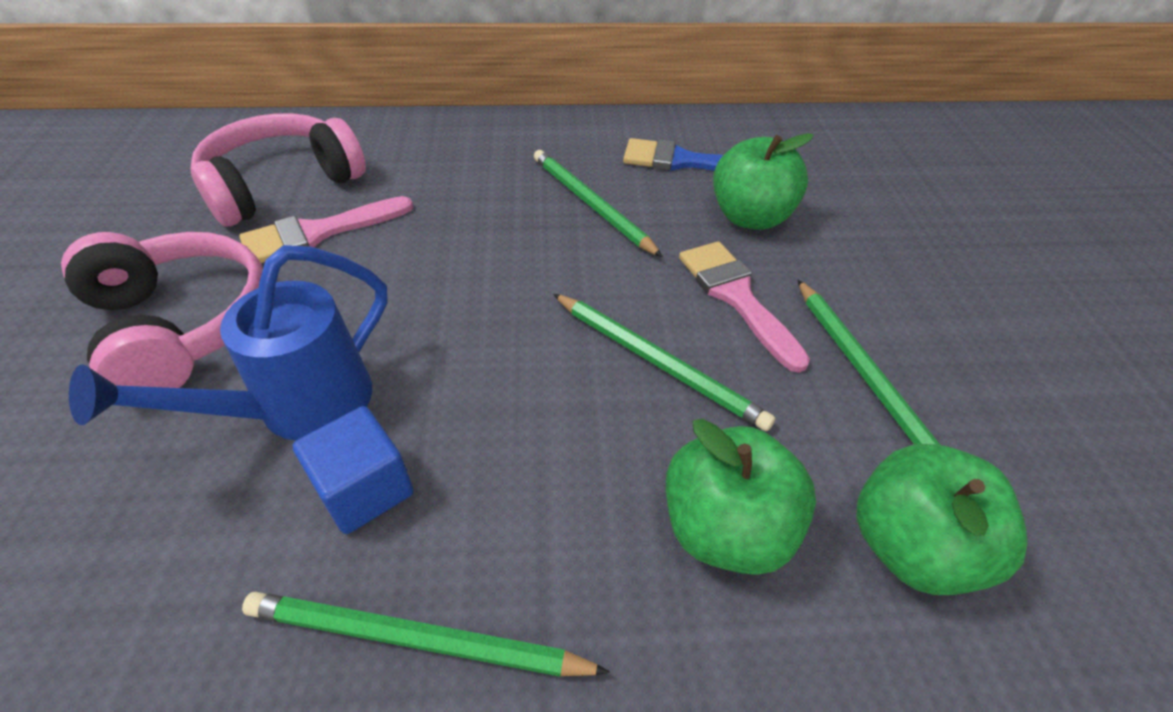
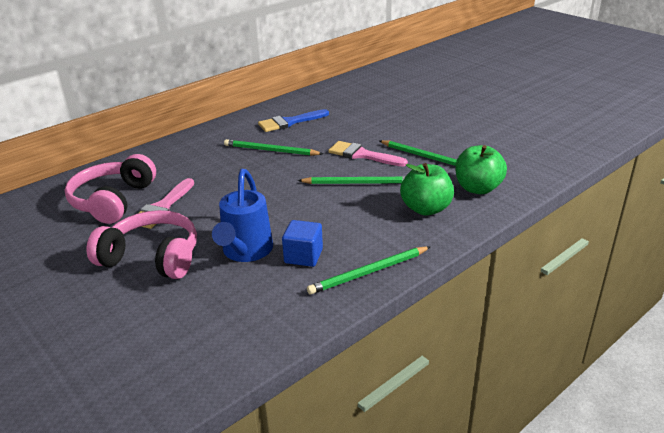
camera: 35 degrees left, 15 degrees down
(750, 217) = (339, 130): green apple -> none

